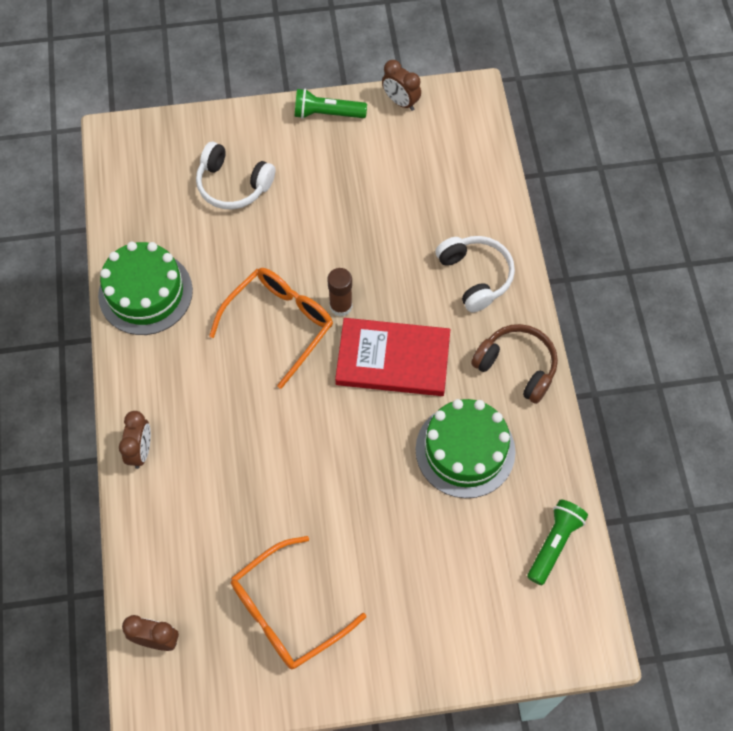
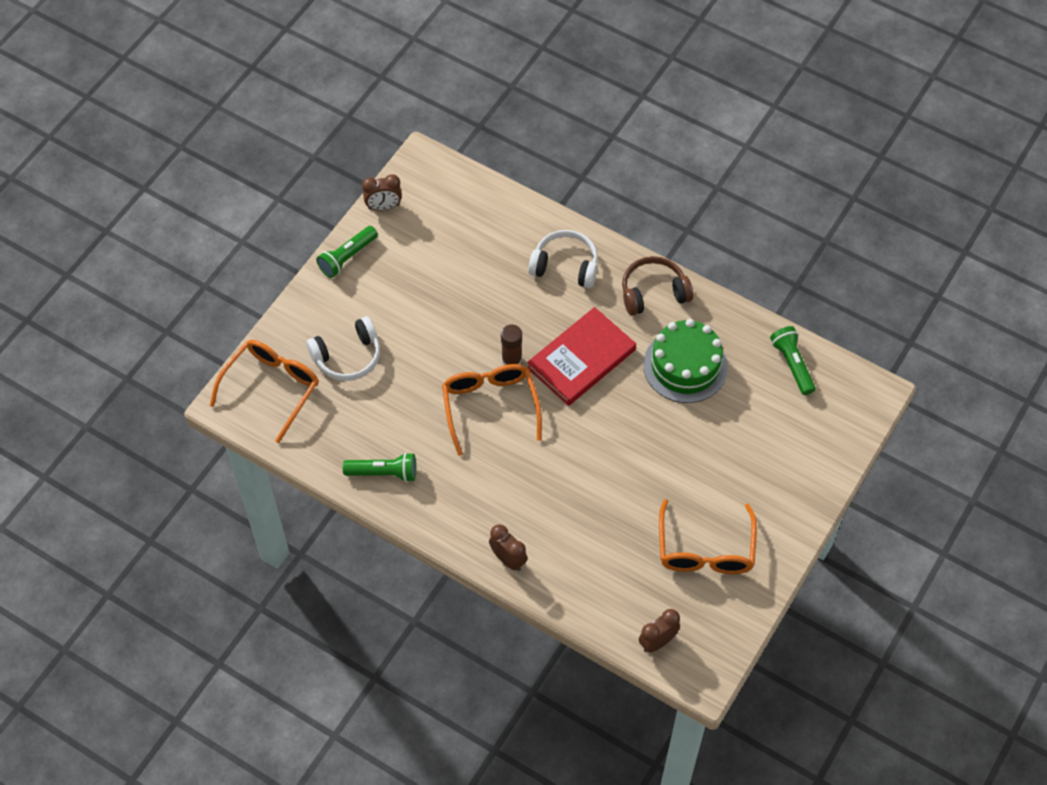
camera: 50 degrees left, 5 degrees down
(145, 293) = (383, 473): green cake -> green flashlight
(156, 155) = (272, 388): none -> orange glasses

